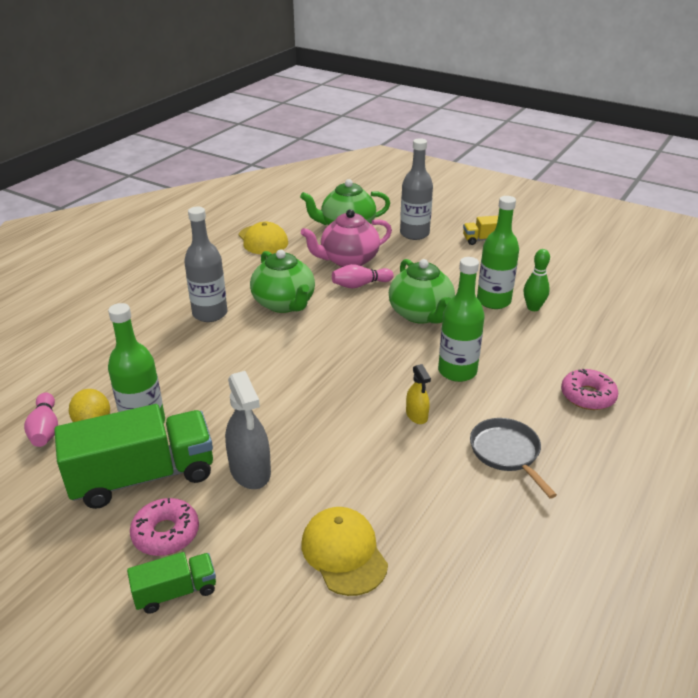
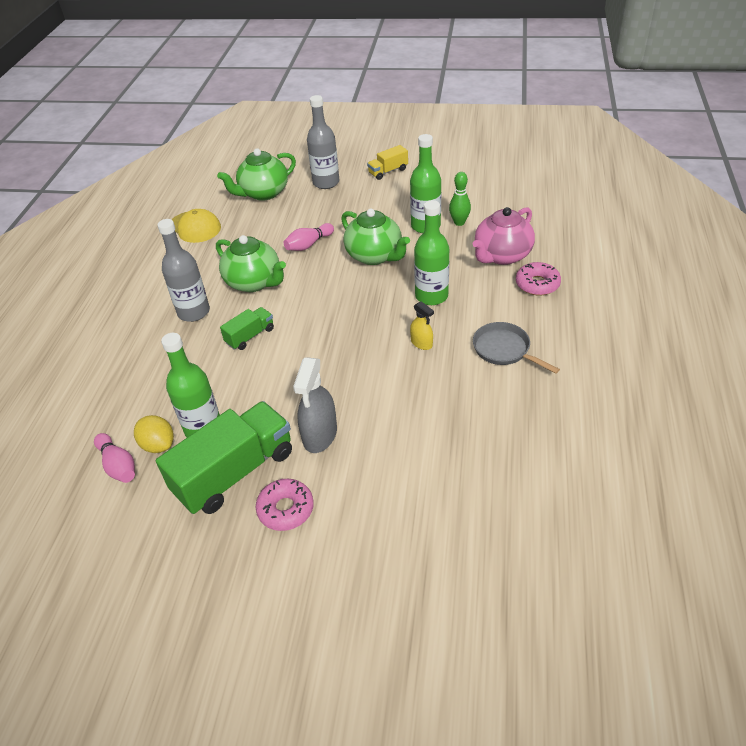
camera: 20 degrees left, 10 degrees up
(176, 592) = (324, 549): green truck -> green truck (250, 336)
(250, 471) = (320, 434): grey spray bottle -> grey spray bottle turned 60 degrees clockwise
(344, 553) = (431, 469): yellow cap -> none
(348, 260) = (284, 224): pink teapot -> pink teapot (502, 255)

